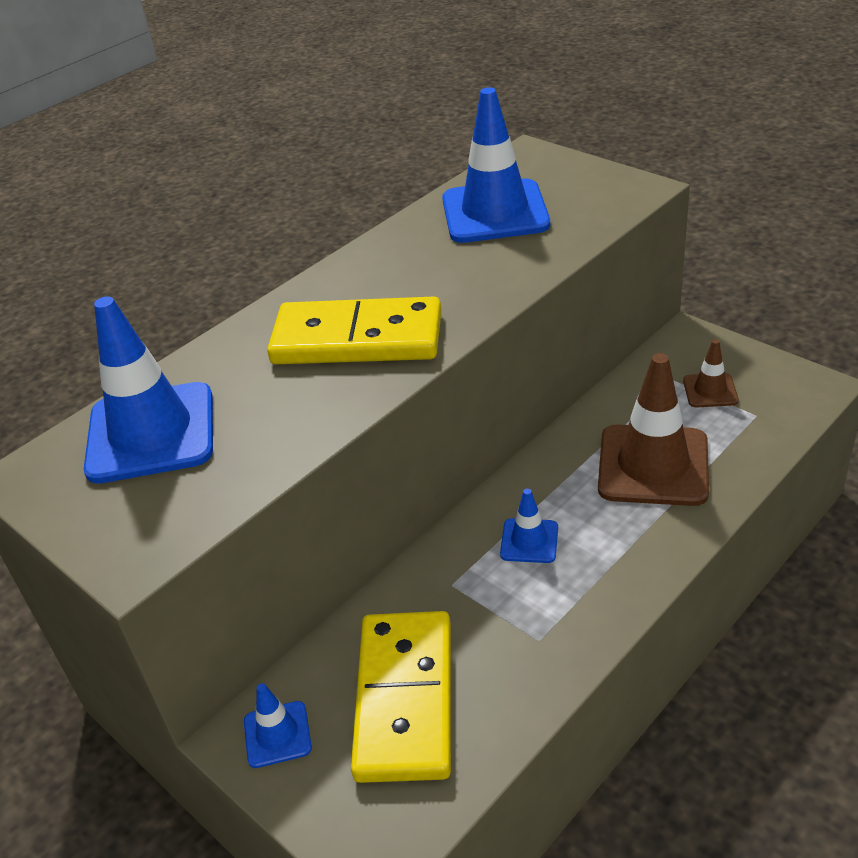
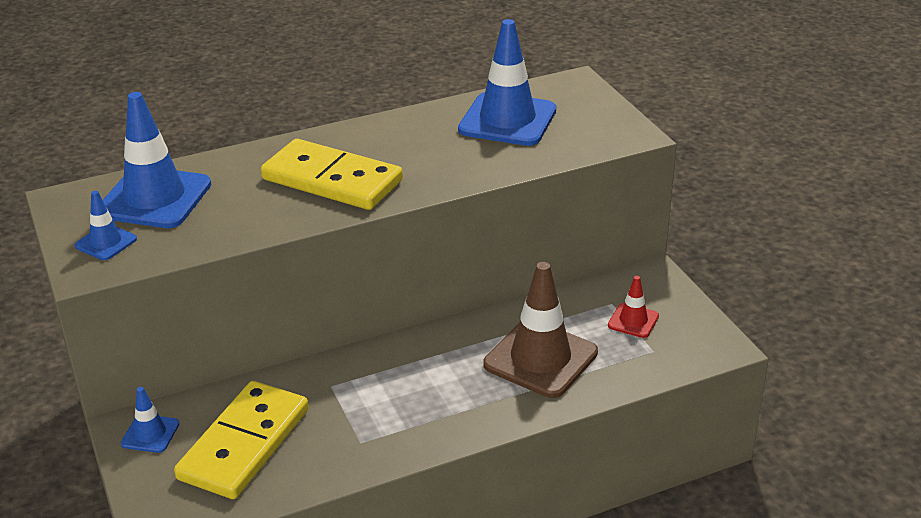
camera: 20 degrees right, 5 degrees down
(529, 541) = (407, 377): blue traffic cone -> blue traffic cone (106, 242)
(710, 391) = (633, 321): brown traffic cone -> red traffic cone

